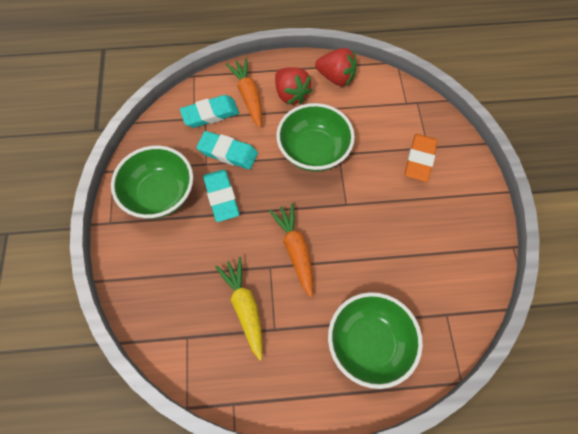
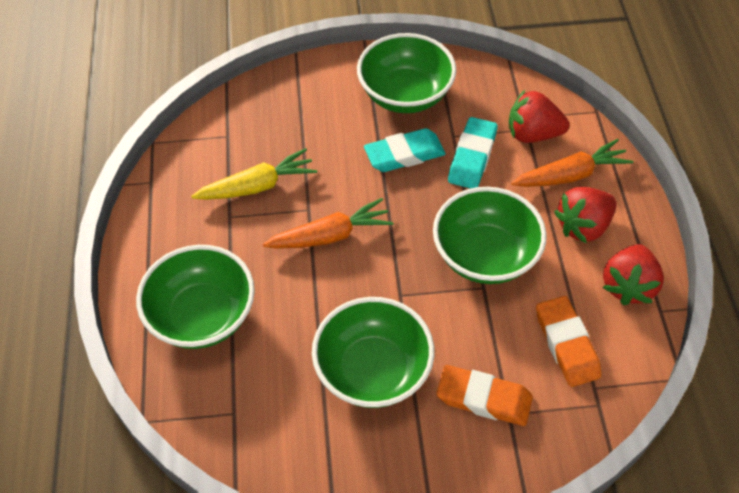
camera: 90 degrees right, 10 degrees down
(210, 114) = (533, 134): turquoise eraser -> red strawberry
(378, 113) = (566, 344): none -> orange eraser
(405, 222) = (373, 370): none -> green bowl

